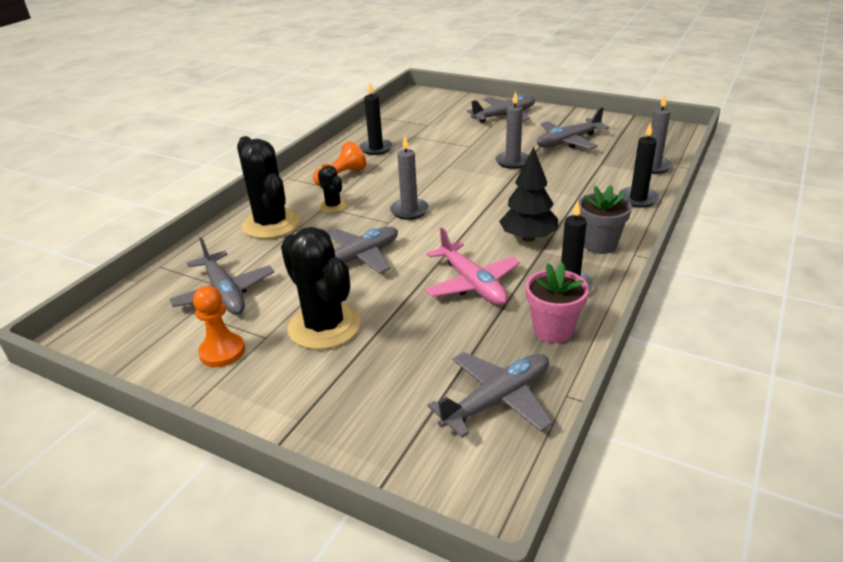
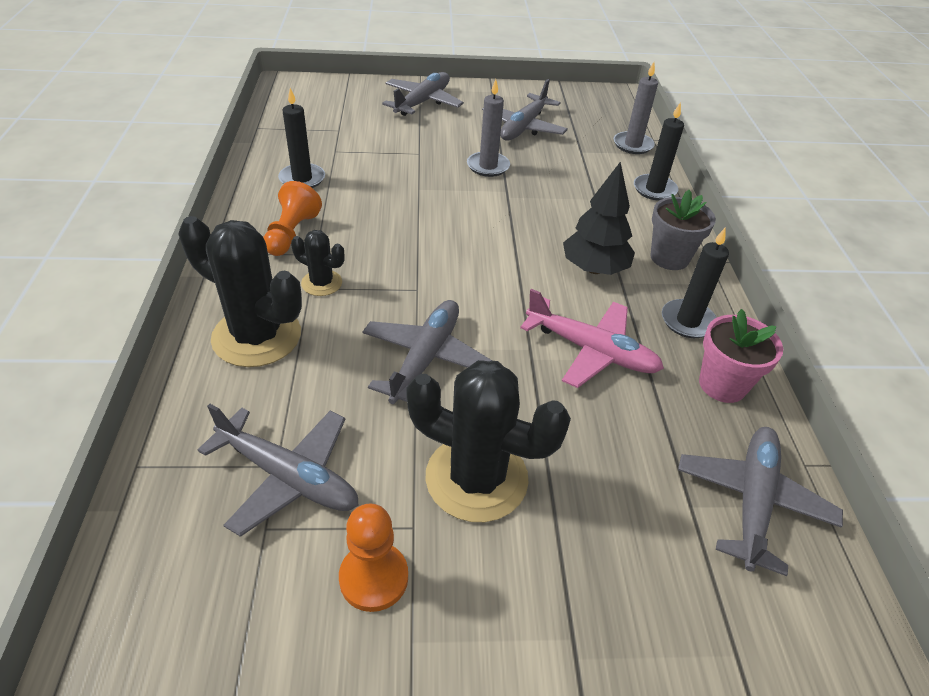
camera: 35 degrees left, 10 degrees up
(409, 211) = (429, 265): grey candle -> none

